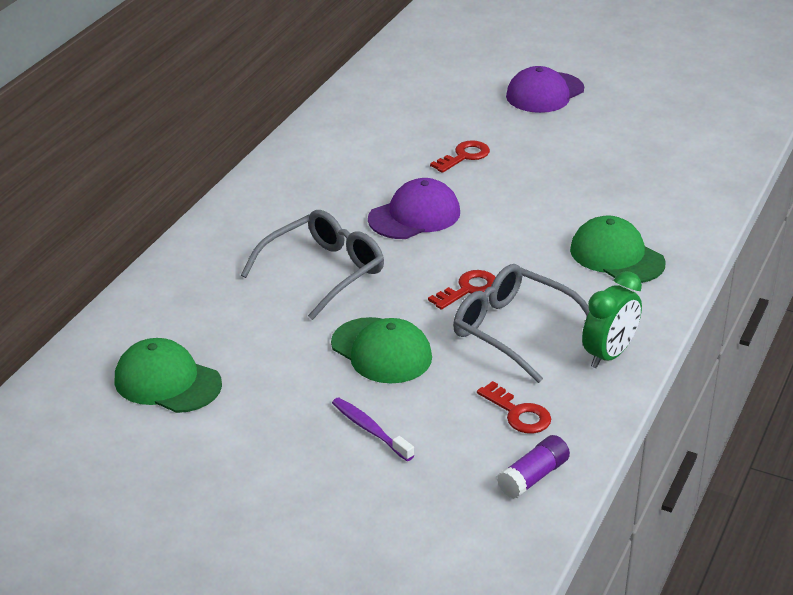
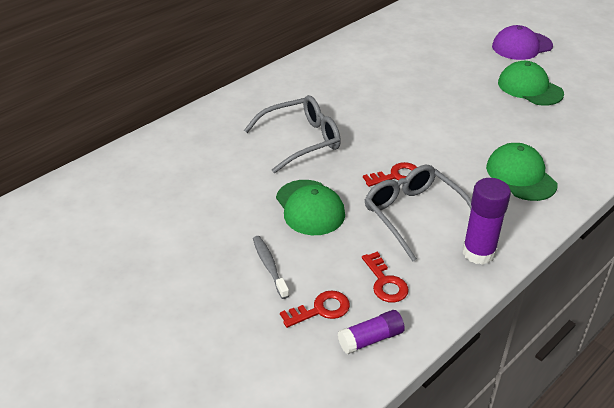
camera: 20 degrees right, 5 degrees up
(167, 382) = (154, 194): green cap -> green cap (529, 88)
(370, 429) = (269, 266): purple toothbrush -> grey toothbrush
(414, 216) = (385, 114): purple cap -> none
(464, 156) = (442, 79): red key -> red key (320, 309)
(609, 355) = (478, 252): green clock -> purple glue stick

